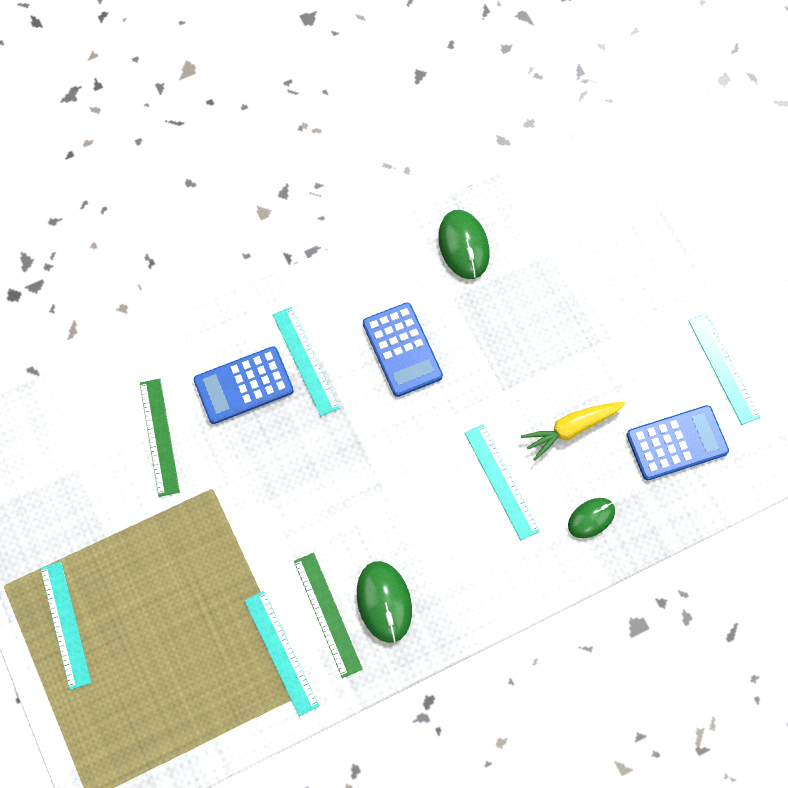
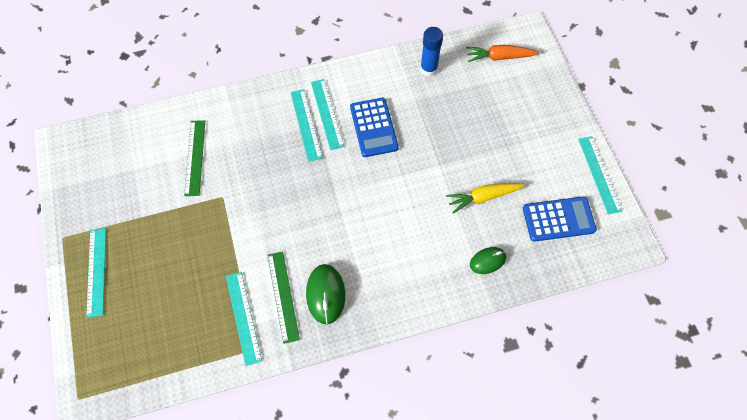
camera: 10 degrees right, 5 degrees down
(243, 385) = (260, 133): blue calculator -> none
(463, 246) = (428, 69): green mouse -> blue glue stick
(501, 481) = (426, 225): turquoise ruler -> turquoise ruler (327, 114)
(560, 211) = (499, 57): none -> orange carrot

